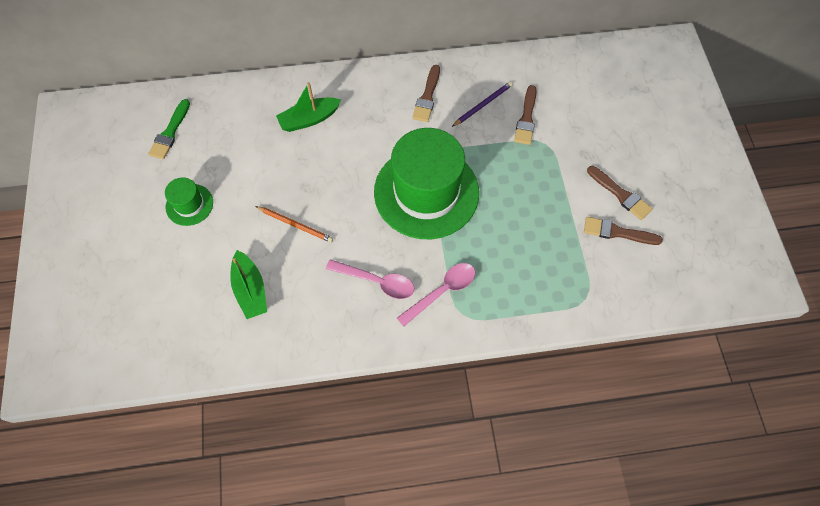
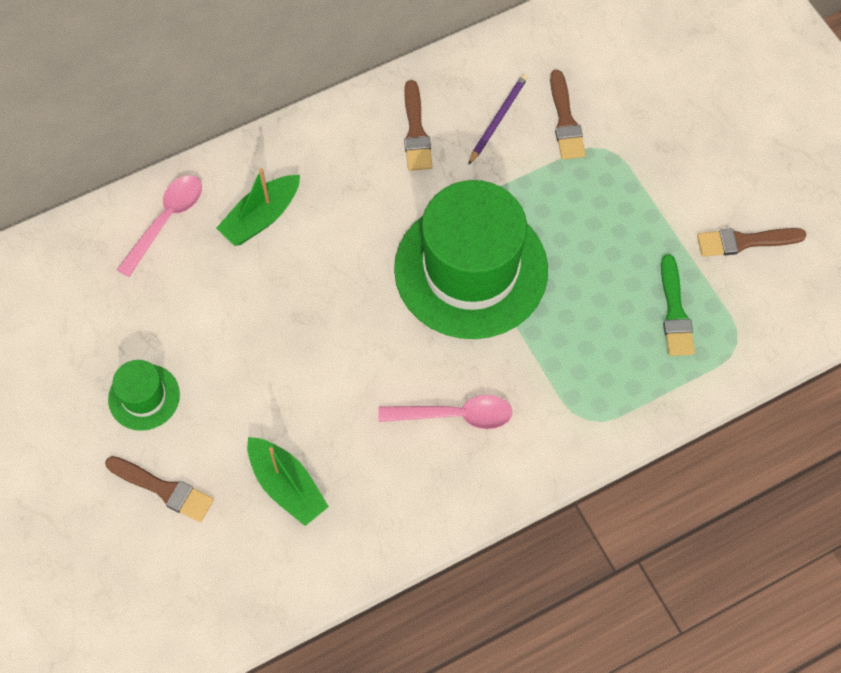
camera: 20 degrees left, 0 degrees up
(170, 132) = (65, 302): green brush -> green brush (675, 312)
(295, 225) = (309, 375): orange pencil -> none
(442, 291) = (548, 398): pink spoon -> pink spoon (166, 220)
(620, 194) = (730, 188): brown brush -> brown brush (164, 489)

